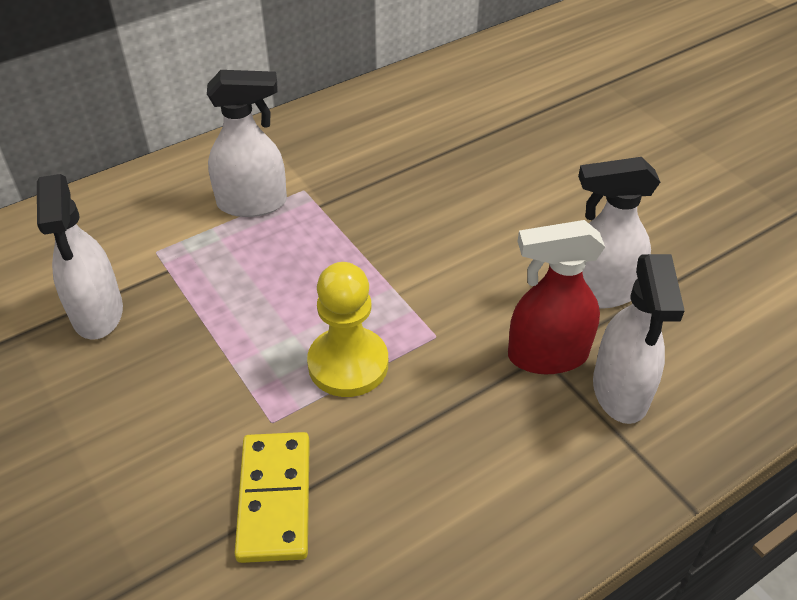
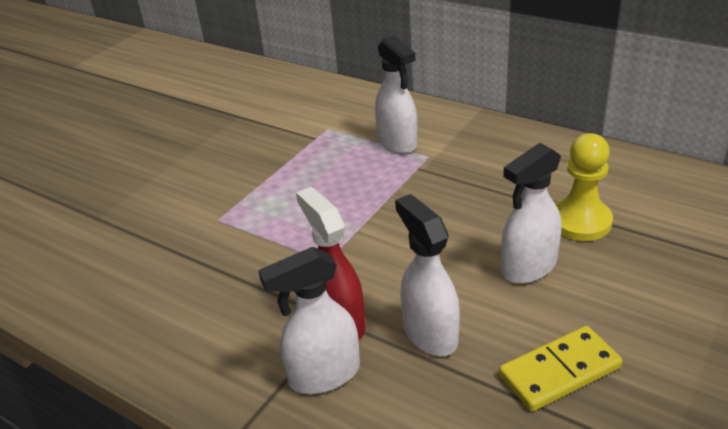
camera: 70 degrees right, 10 degrees down
(98, 313) = (267, 131): white spray bottle -> white spray bottle (528, 267)
(274, 498) = (162, 241): yellow domino -> yellow domino (559, 371)
(348, 364) = (278, 232): yellow pawn -> yellow pawn (580, 221)

